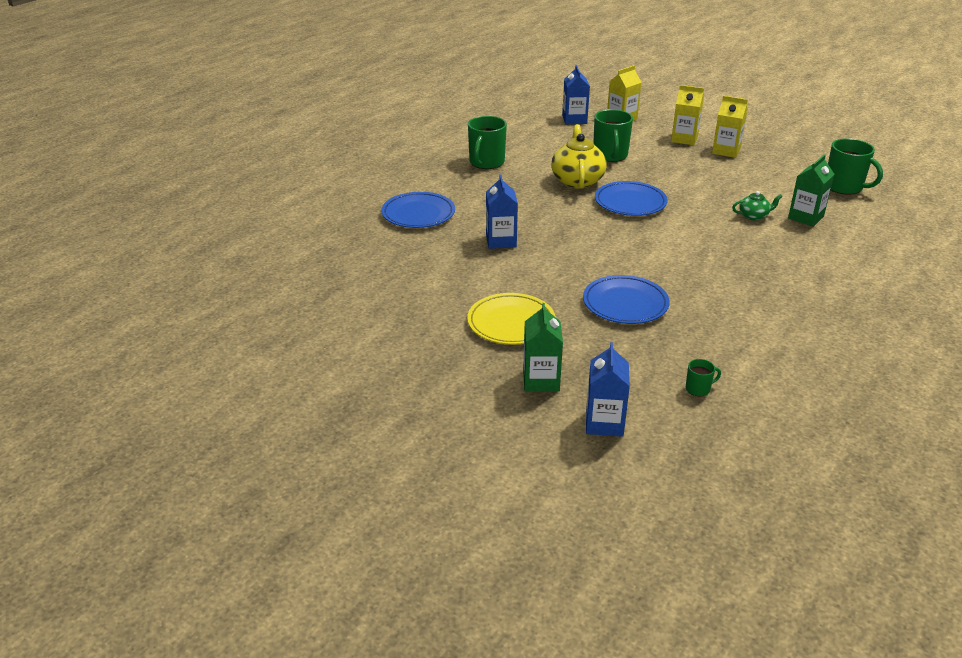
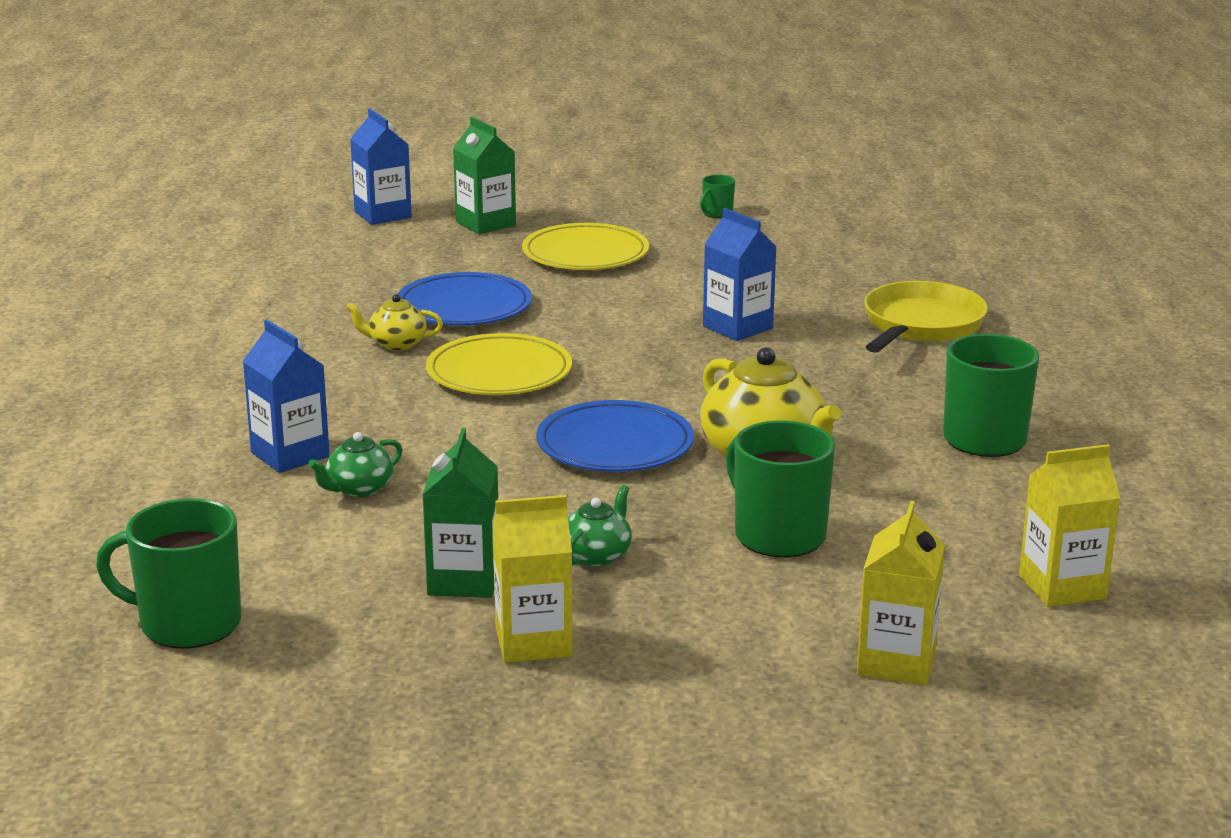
camera: 145 degrees right, 10 degrees down
(418, 214) = (920, 325): blue plate -> yellow pan
(574, 119) = (999, 614): blue carton -> blue carton (290, 455)
(646, 253) = (499, 373): none -> yellow plate
(680, 167) = (597, 555): none -> green teapot
(684, 139) = (668, 646): yellow carton -> yellow carton (1062, 587)
(684, 289) = (396, 344): none -> yellow teapot
(698, 389) = (300, 259): green mug -> green mug (716, 213)
(805, 217) = (252, 517): green carton -> green carton (464, 580)

